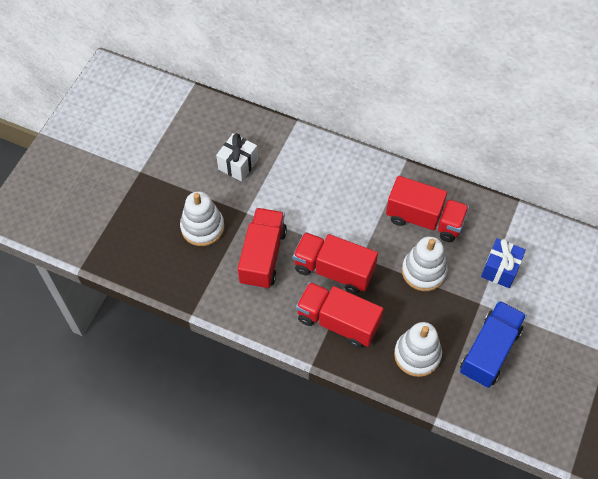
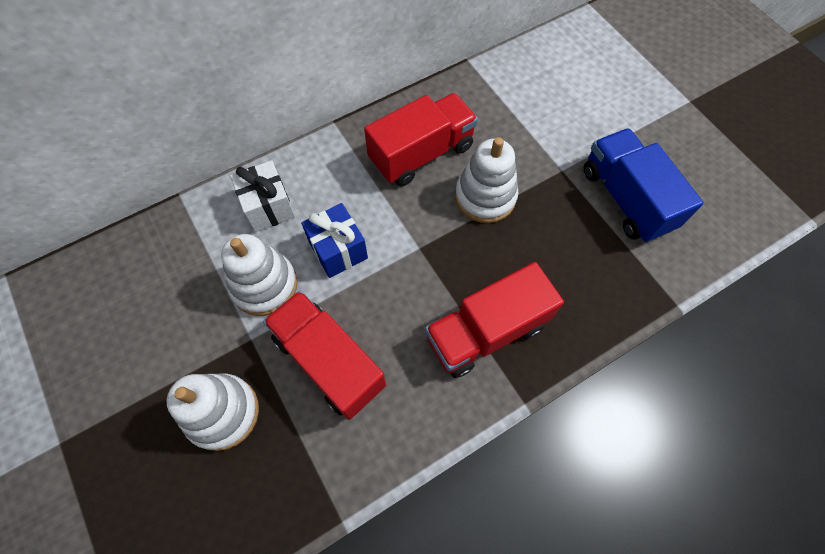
camera: 55 degrees left, 5 degrees up
(238, 164) = (173, 303): white gift -> white gift (268, 207)
(334, 270) = (413, 289): red truck -> none
(417, 355) = (586, 273): white stacking toy -> white stacking toy (264, 285)
(500, 269) = (535, 126): blue gift -> blue gift (338, 250)

